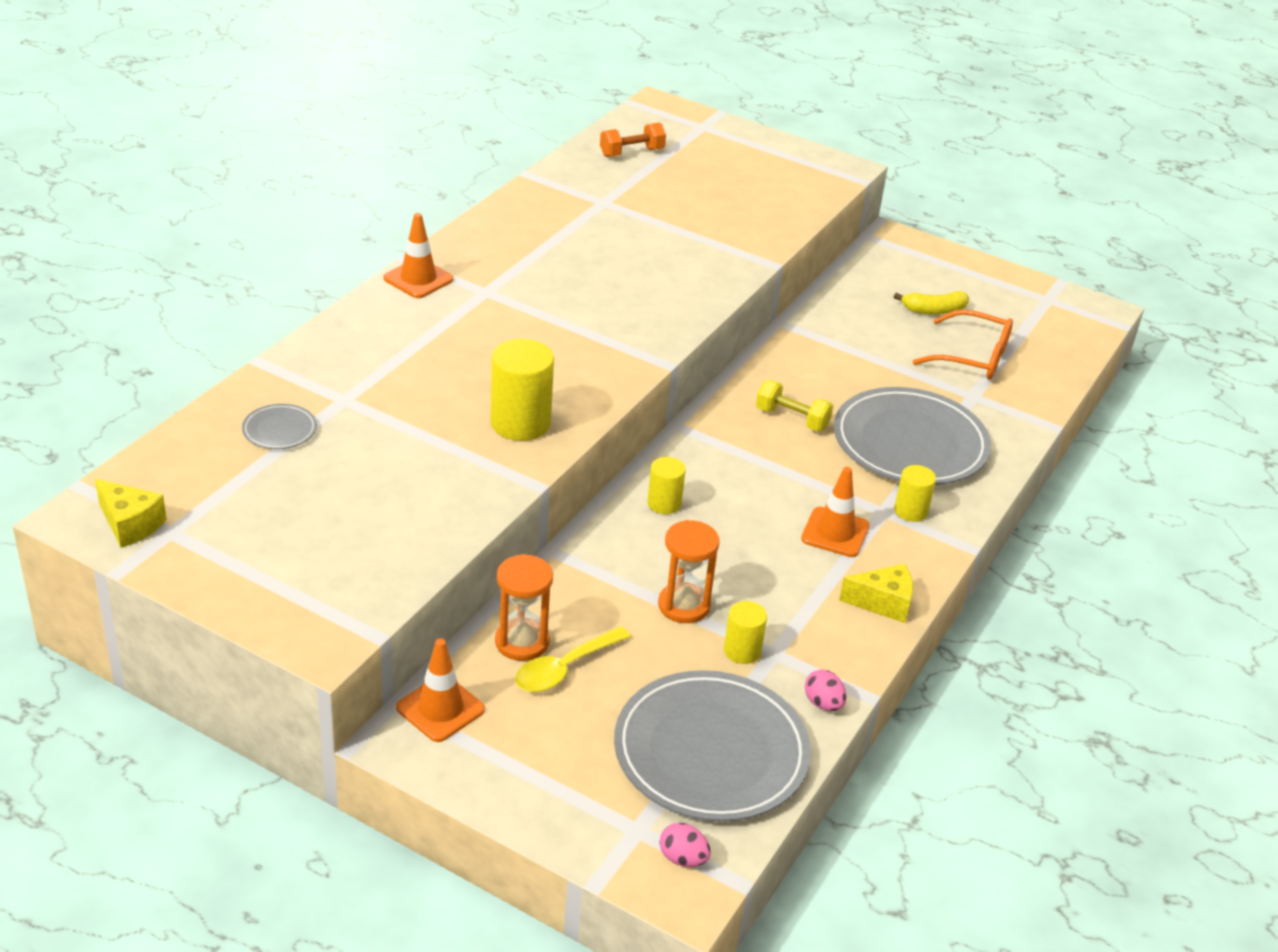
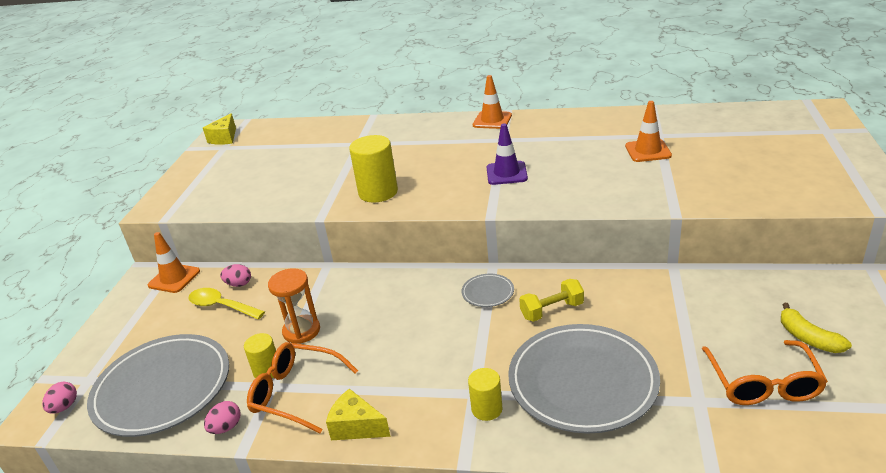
camera: 75 degrees right, 5 degrees down
(279, 430) = (319, 139): grey plate -> grey plate (487, 292)
(522, 642) = (239, 284): orange hourglass -> pink egg
(579, 320) = (506, 173): none -> purple traffic cone
(631, 153) = (739, 122): orange dumbbell -> none
(664, 503) = (402, 289): yellow cylinder -> none
(792, 419) = (552, 310): yellow dumbbell -> yellow dumbbell turned 60 degrees clockwise
(799, 635) = (296, 393): none -> orange glasses
(835, 532) = (427, 375): orange traffic cone -> orange traffic cone (648, 151)
(883, 603) = (356, 427): yellow cheese -> yellow cheese turned 135 degrees clockwise

